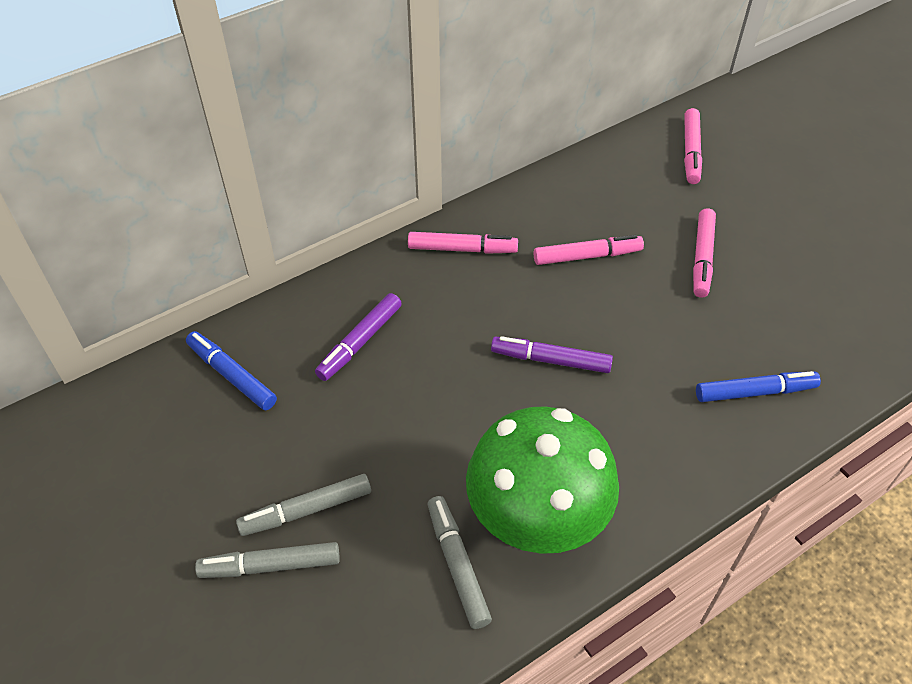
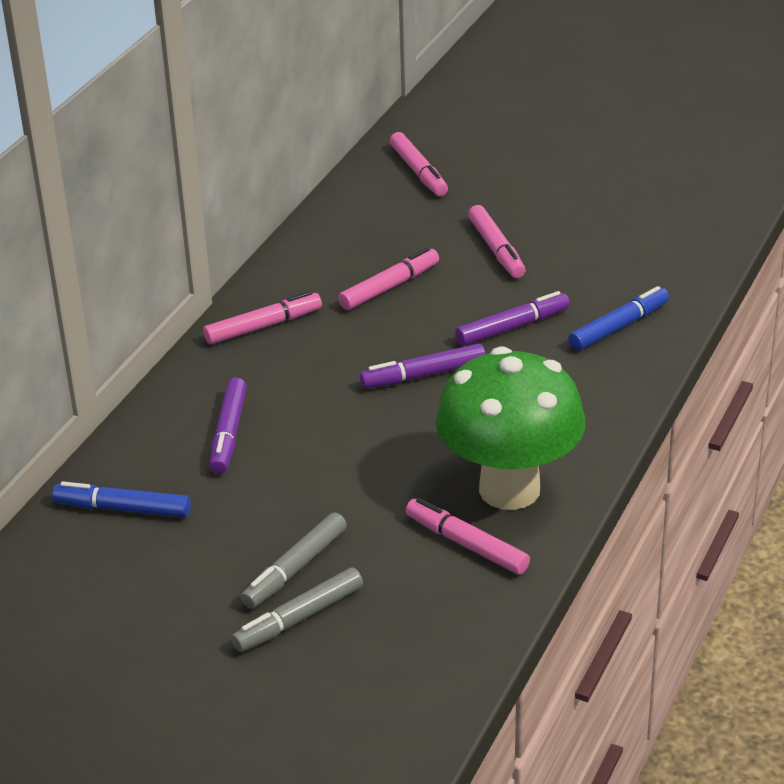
camera: 30 degrees left, 15 degrees down
(457, 565) = (466, 544): grey marker -> pink marker
(660, 346) = (512, 327): none -> purple marker

